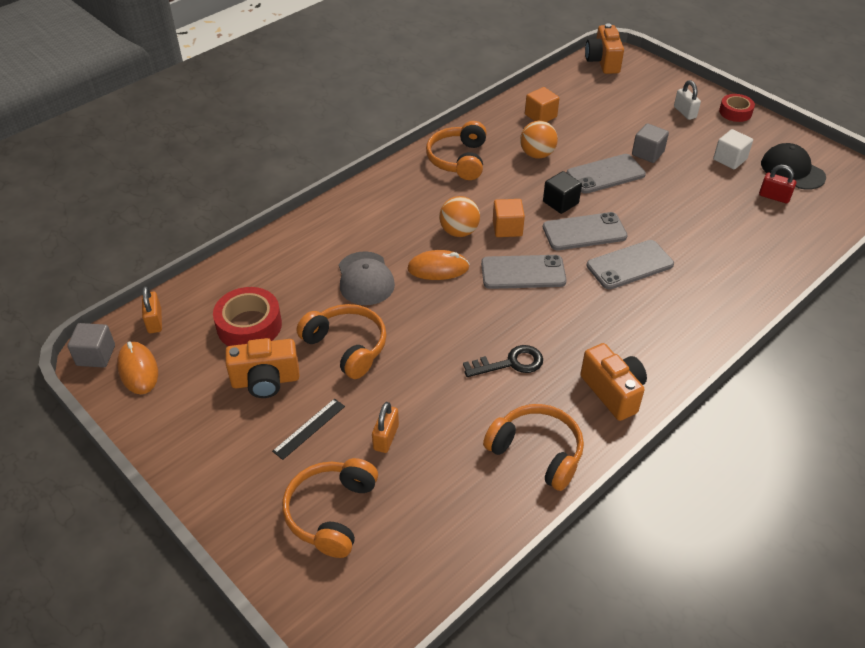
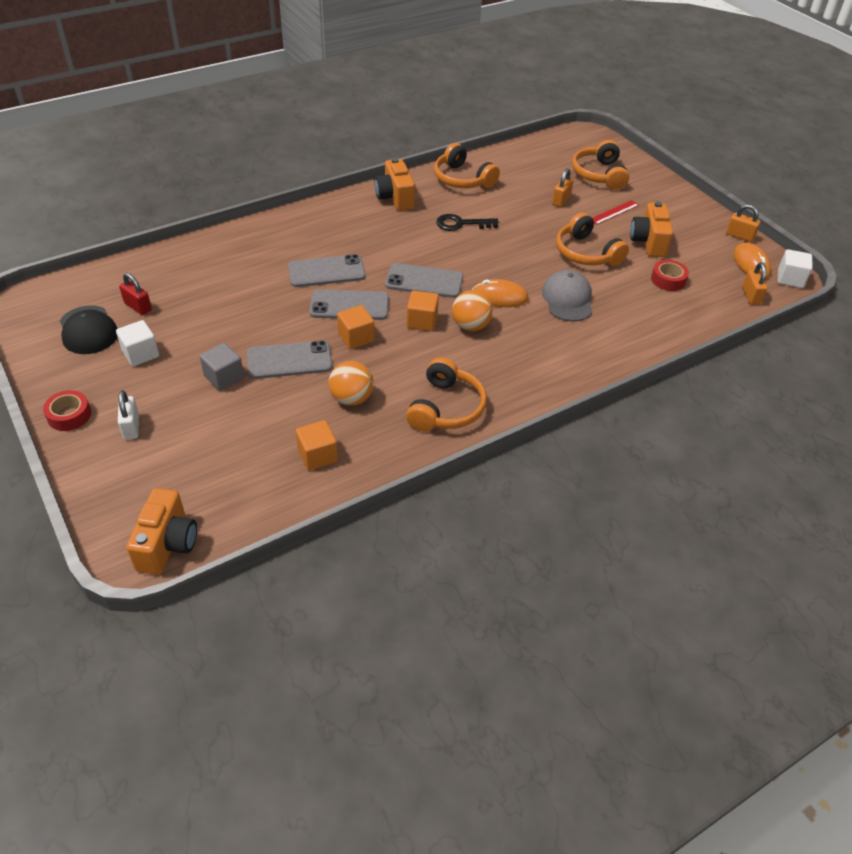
camera: 170 degrees left, 0 degrees up
(96, 355) = (790, 279): grey cube -> white cube
(137, 418) = (739, 236): none -> orange padlock
(249, 325) = (668, 280): red tape -> red tape, size x0.63
(265, 381) = (648, 242): orange camera -> orange camera turned 90 degrees counterclockwise
(309, 428) = (614, 212): black ruler -> red ruler
(331, 512) = (599, 174): orange headphones -> orange headphones turned 150 degrees clockwise
(560, 202) = (356, 337): black cube -> orange cube

